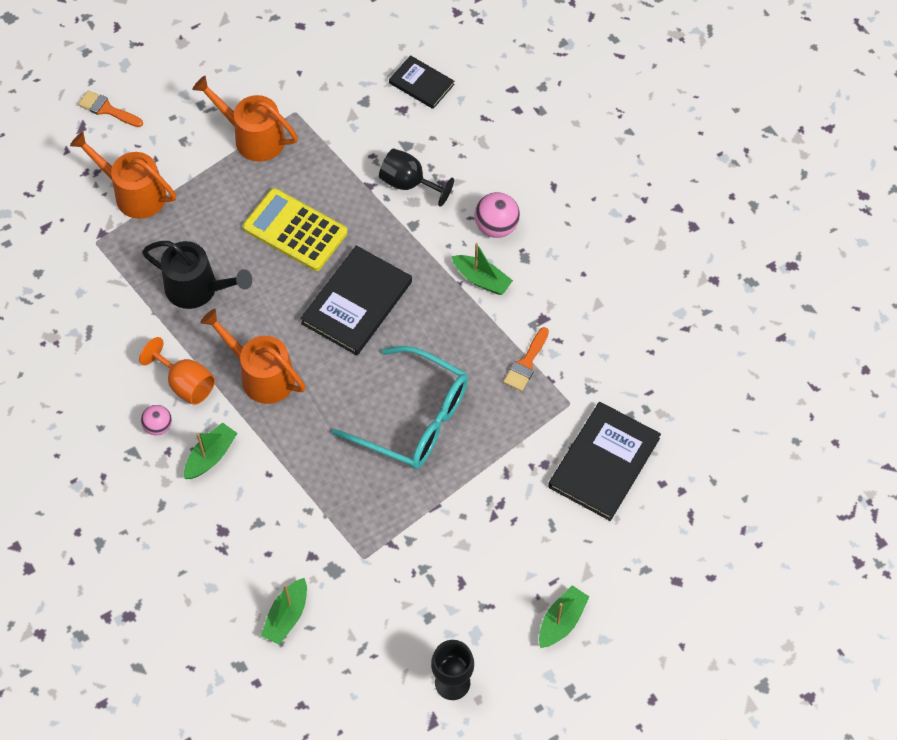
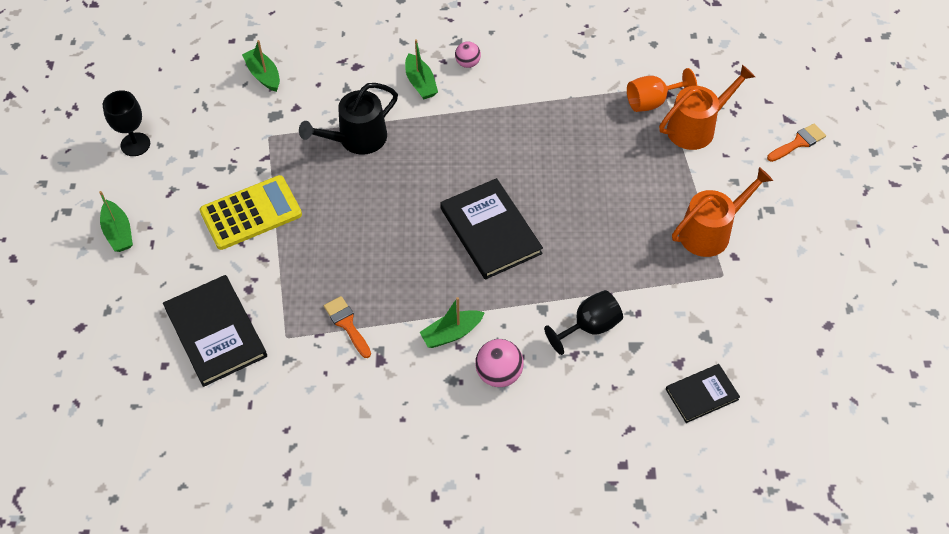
camera: 120 degrees right, 5 degrees down
(185, 383) = (493, 92): orange goblet -> orange goblet (652, 102)
(197, 289) = (575, 132): black watering can -> black watering can (357, 139)
(261, 375) = (467, 140): orange watering can -> none
(295, 230) = (591, 220): yellow calculator -> yellow calculator (251, 213)
(414, 418) = (356, 220): turquoise glasses -> none

